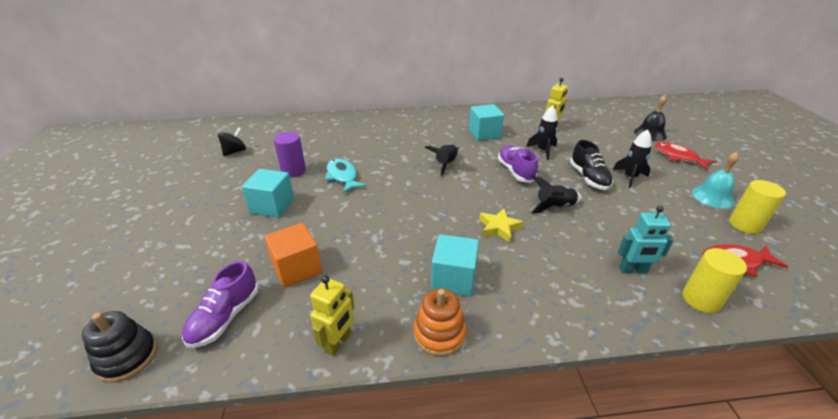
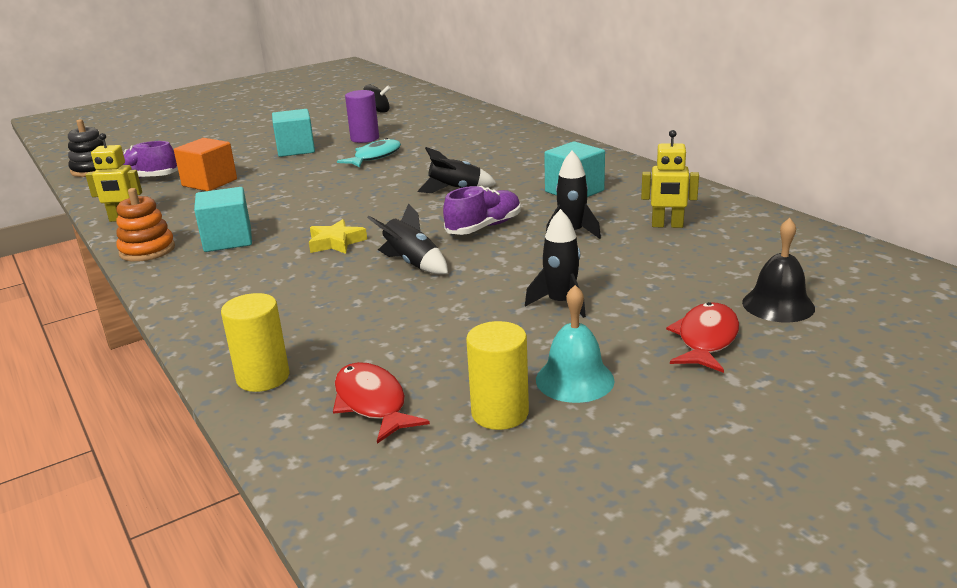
camera: 65 degrees right, 10 degrees down
(588, 178) = (522, 273): black shoe -> none
(633, 270) = (300, 328): turquoise robot -> none

